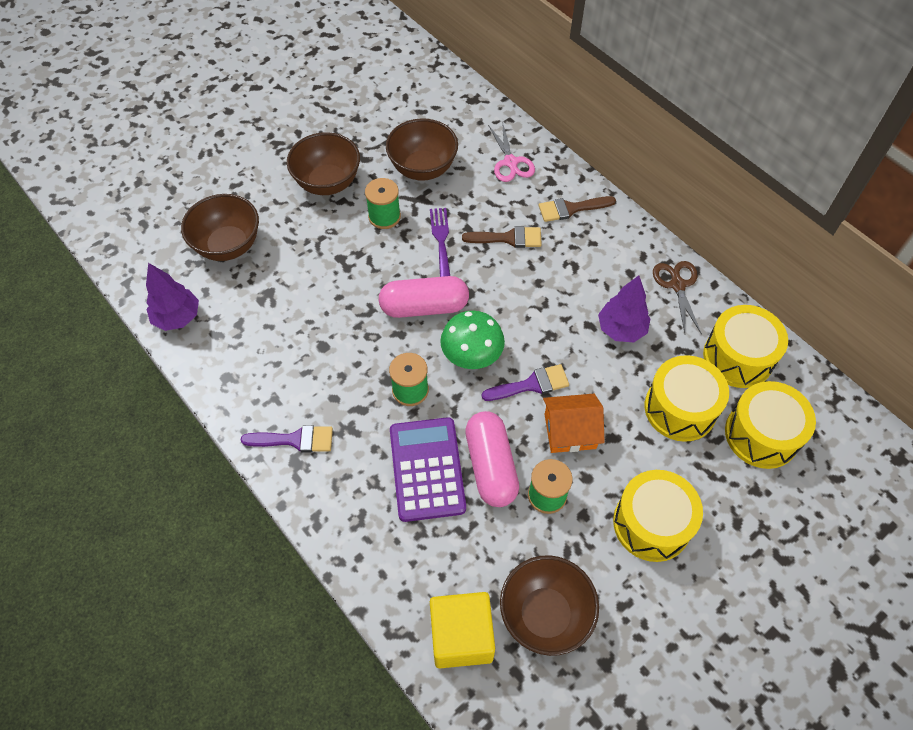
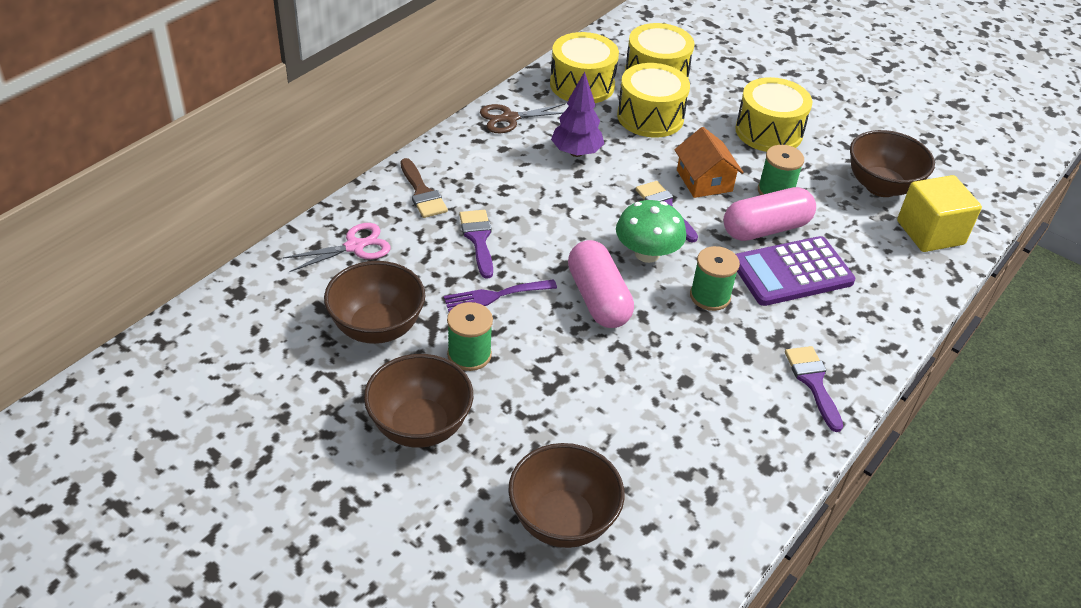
camera: 105 degrees left, 15 degrees down
(177, 318) = (702, 549): purple tree -> none
(508, 238) = (478, 239): brown brush -> purple brush

